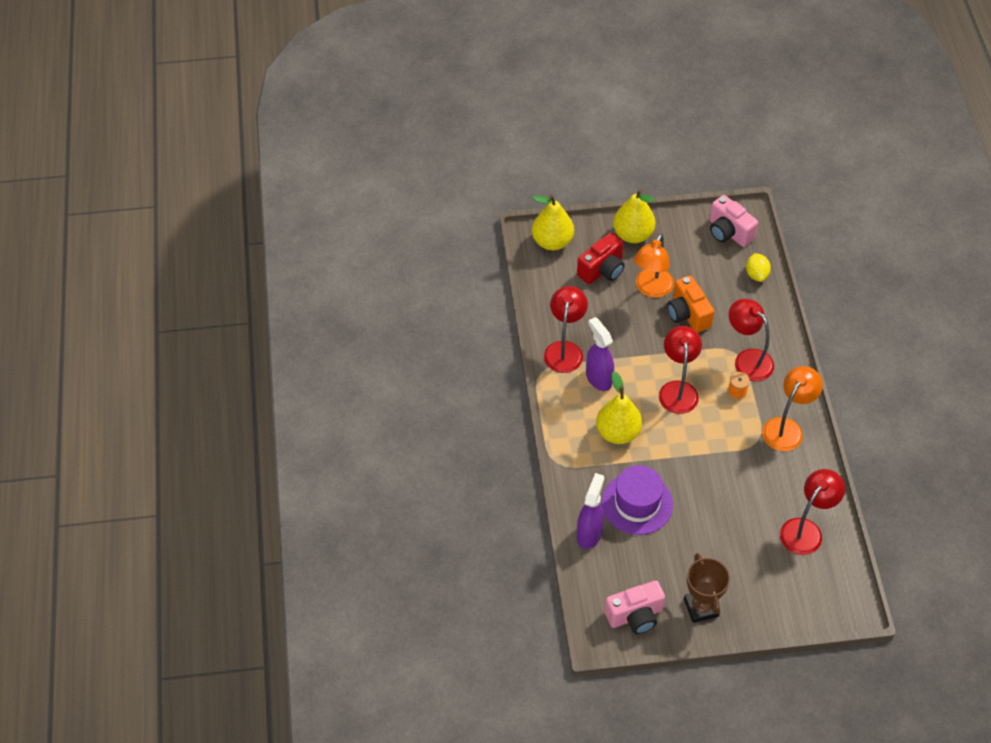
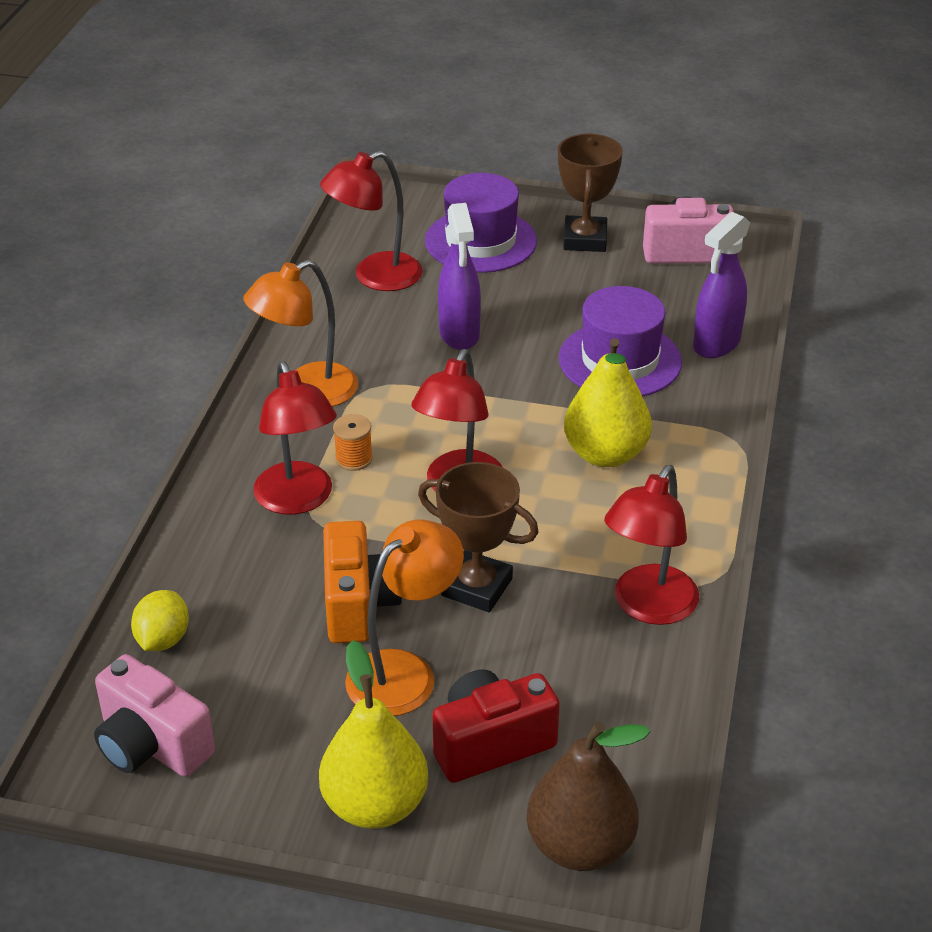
camera: 160 degrees left, 15 degrees down
(552, 241) = (580, 846): yellow pear -> brown pear
(598, 378) = (601, 542): purple spray bottle -> purple spray bottle (459, 334)
(642, 337) = (477, 587): none -> brown trophy
(728, 232) = (151, 745): pink camera -> pink camera turned 150 degrees clockwise
(763, 584) = (481, 241): none -> purple hat

